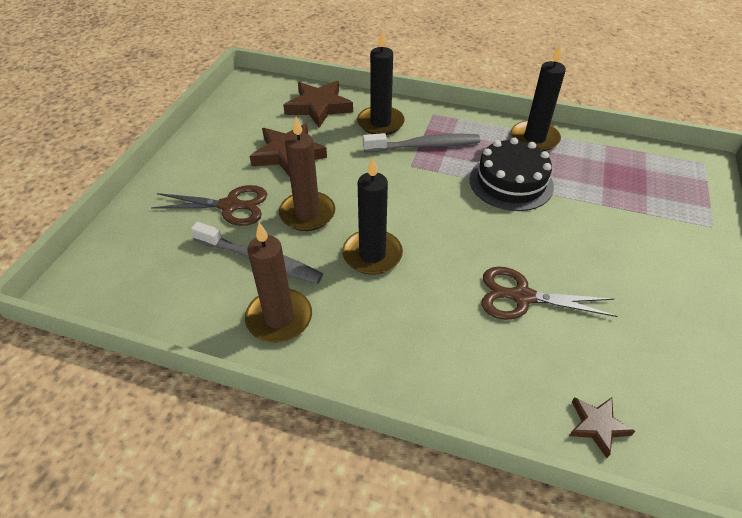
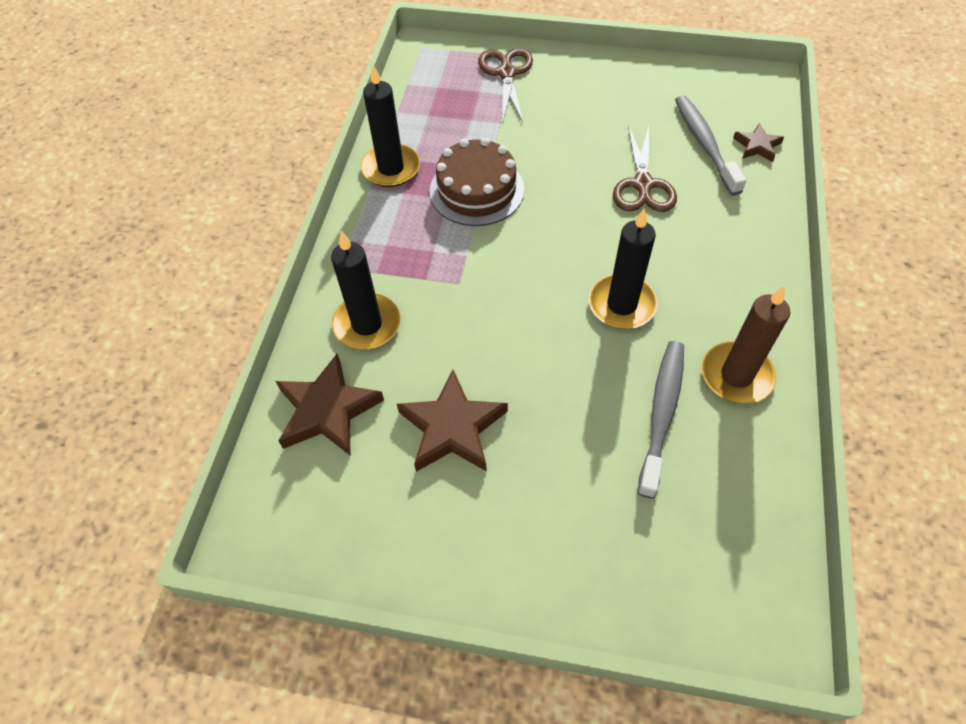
camera: 95 degrees left, 10 degrees up
(230, 206) = (576, 476): brown scissors -> brown scissors (506, 73)
(307, 214) = (571, 380): brown candle -> none
(425, 146) = (416, 271): grey toothbrush -> grey toothbrush (704, 144)
(511, 182) = (476, 190): black cake -> brown cake

